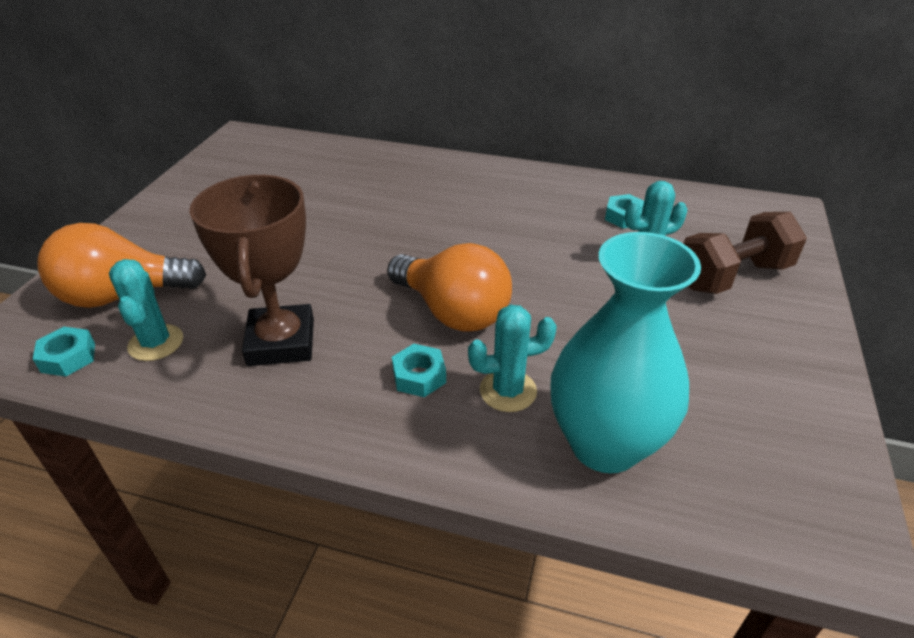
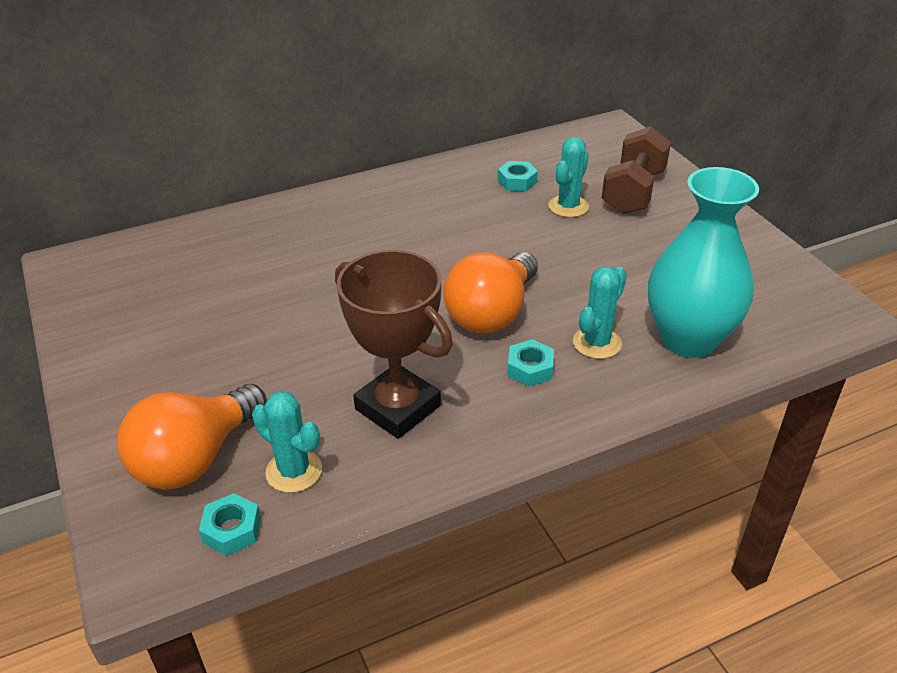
camera: 40 degrees left, 0 degrees up
(452, 312) = (491, 313): orange light bulb -> orange light bulb turned 120 degrees clockwise

